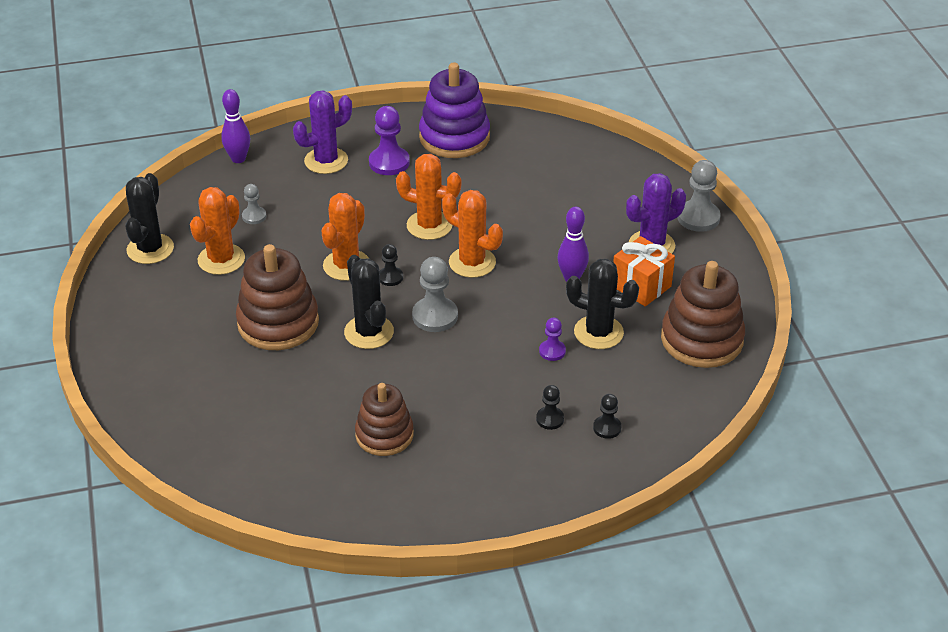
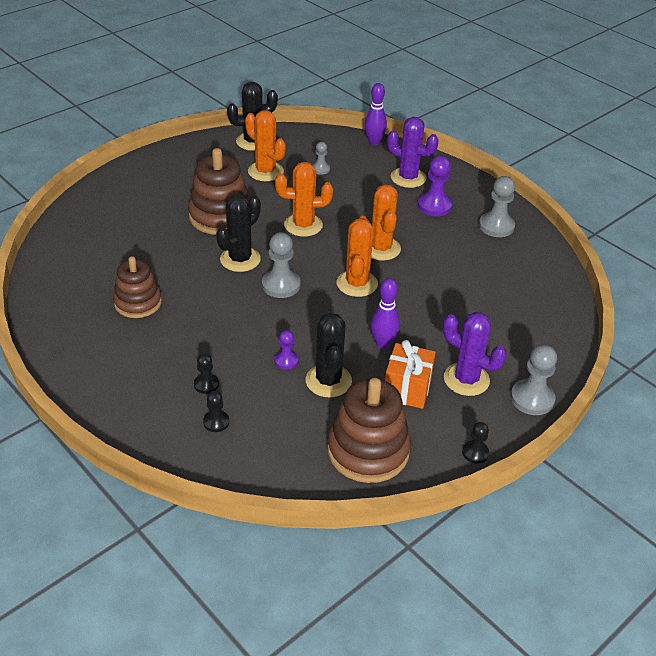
camera: 60 degrees right, 0 degrees up
(221, 259) = (265, 171): orange cactus -> orange cactus turned 45 degrees clockwise
(390, 277) = (307, 249): black pawn -> black pawn (475, 453)
(454, 137) = (496, 226): purple stacking toy -> grey pawn

